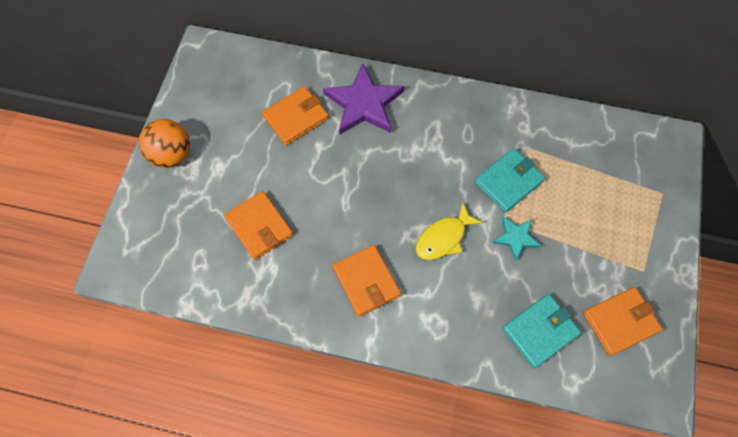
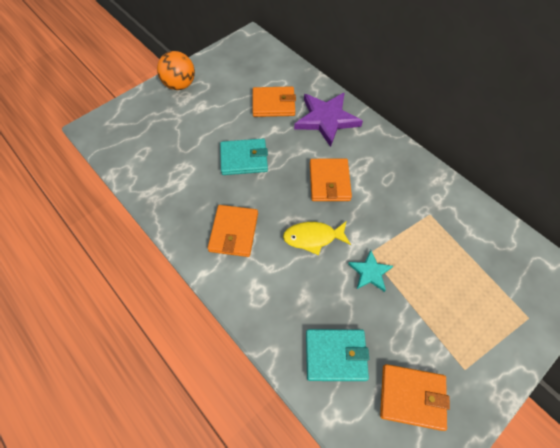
camera: 35 degrees right, 5 degrees down
(259, 226) = (195, 155): orange wallet -> orange wallet (329, 182)
(508, 182) = (395, 229): turquoise wallet -> turquoise wallet (244, 159)

